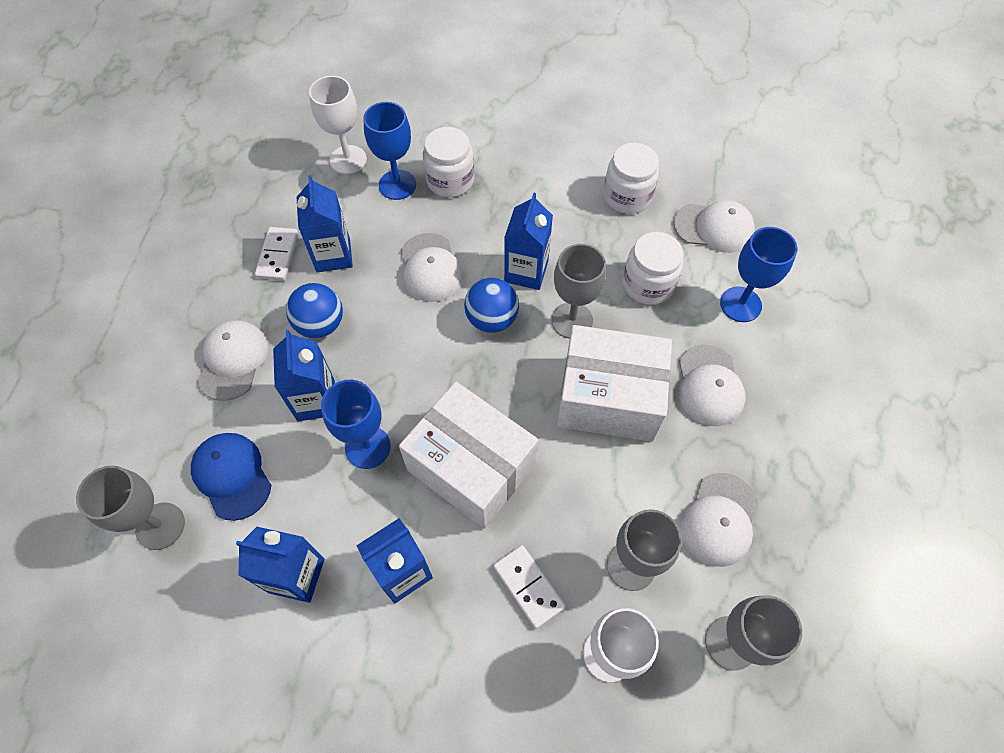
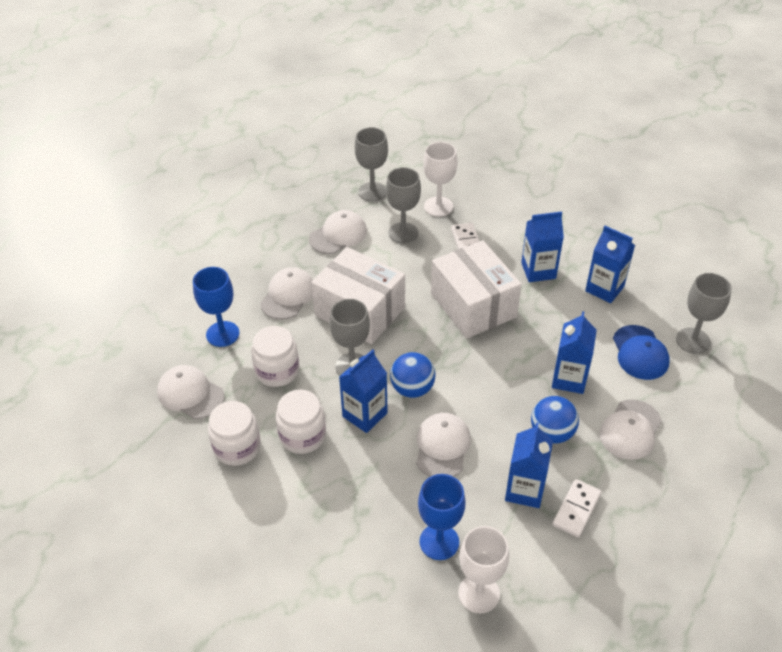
camera: 155 degrees left, 15 degrees down
(368, 447) = (539, 338): blue goblet -> none
(450, 180) = (386, 526): white jar -> white jar (302, 436)

